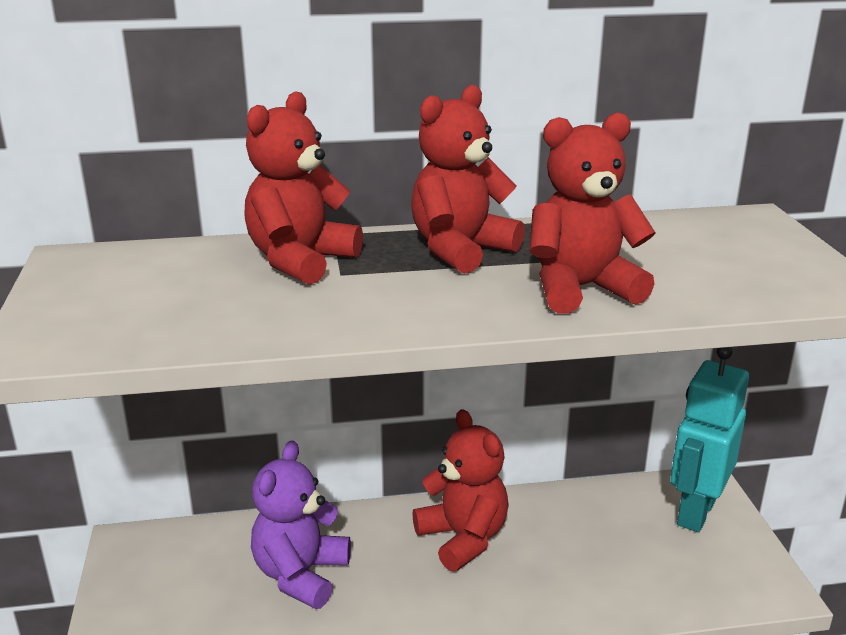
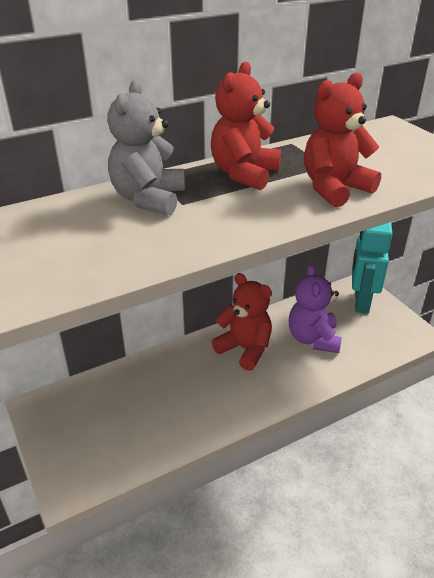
camera: 20 degrees left, 10 degrees up
(300, 261) = (148, 199): red teddy bear -> grey teddy bear
(300, 575) = (161, 396): purple teddy bear -> purple teddy bear (313, 339)

